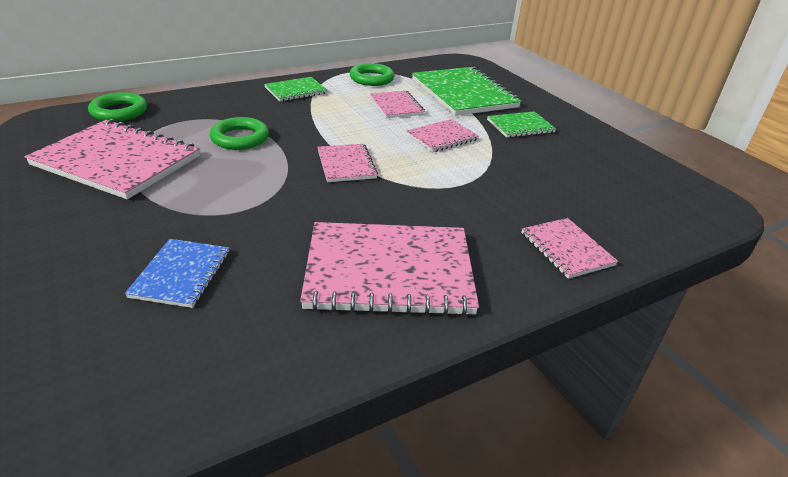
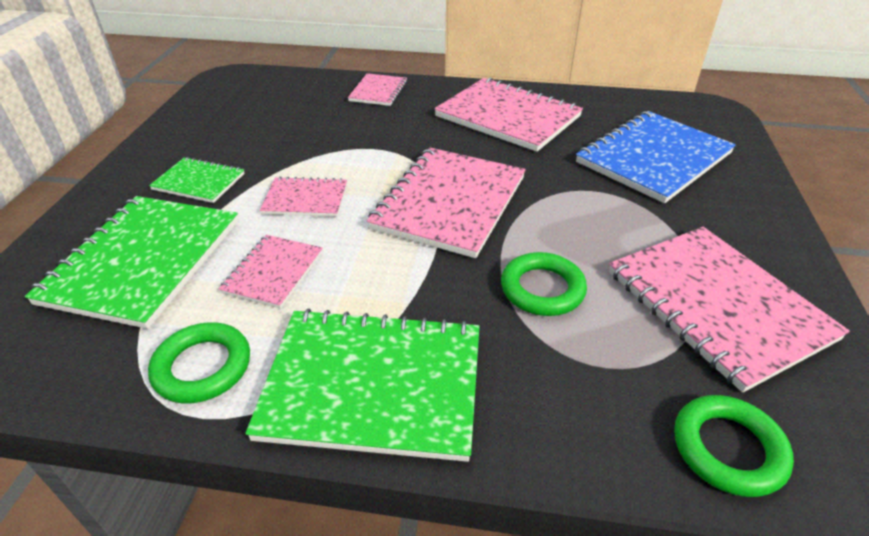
camera: 140 degrees left, 5 degrees up
(181, 274) = (654, 158): blue notebook -> blue notebook, size x1.91
(296, 90) = (373, 384): green notebook -> green notebook, size x1.91
(346, 164) = (450, 203): pink notebook -> pink notebook, size x1.91

